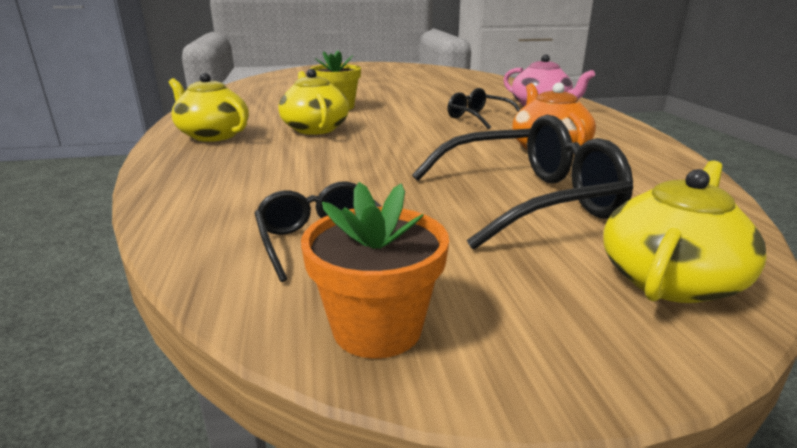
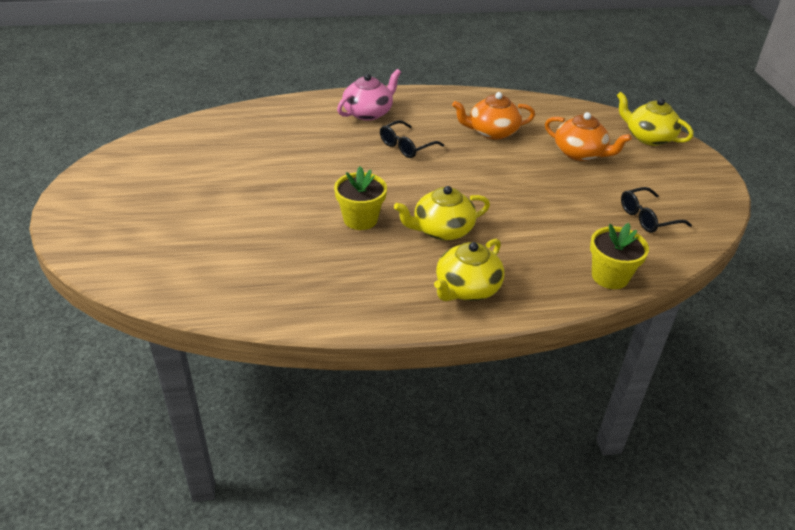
camera: 90 degrees left, 15 degrees up
(181, 197) = (610, 276): none -> yellow flower pot
(377, 328) = (709, 203): orange flower pot -> none
(529, 200) = (580, 153): black glasses -> orange teapot

